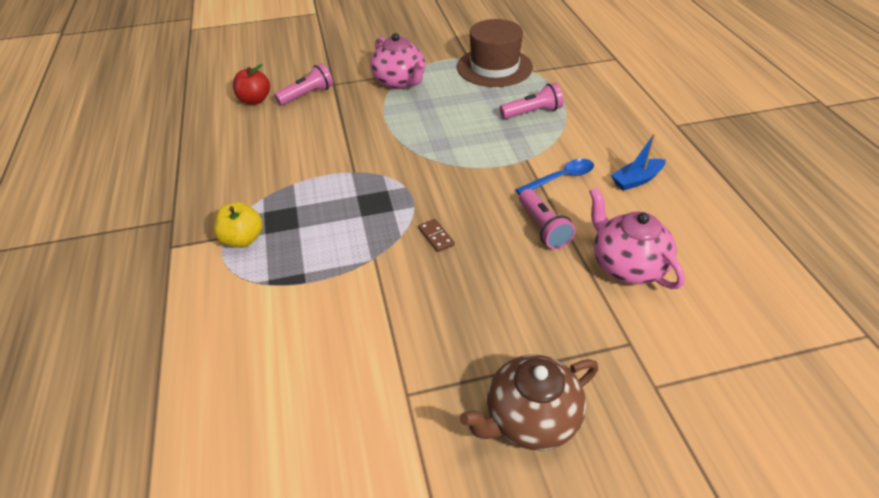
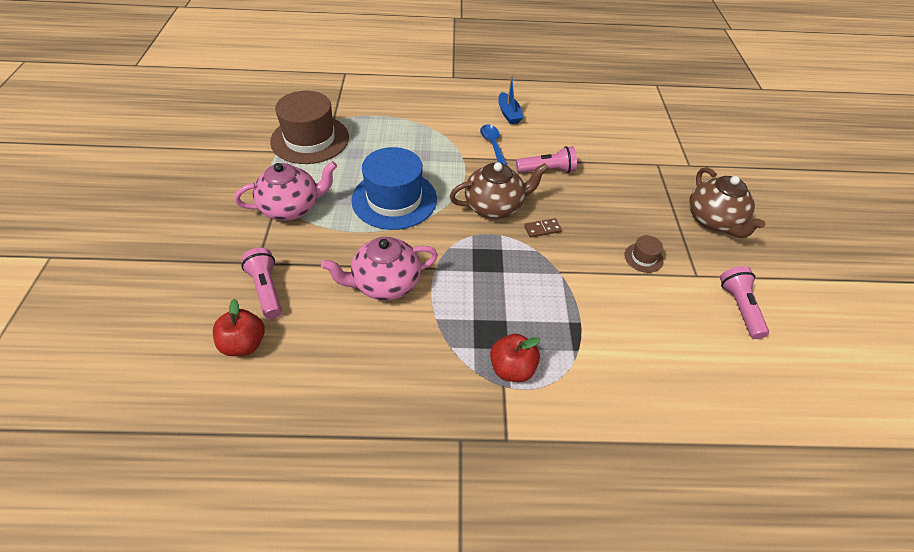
camera: 80 degrees left, 5 degrees up
(243, 239) = (512, 369): yellow apple -> red apple
(421, 333) = (643, 258): none -> brown hat
(436, 130) = (394, 199): none -> blue hat
(456, 195) = (494, 206): none -> brown teapot
(532, 112) = (399, 137): pink flashlight -> pink flashlight (739, 308)
(627, 265) = (592, 145): pink teapot -> pink teapot (385, 284)

